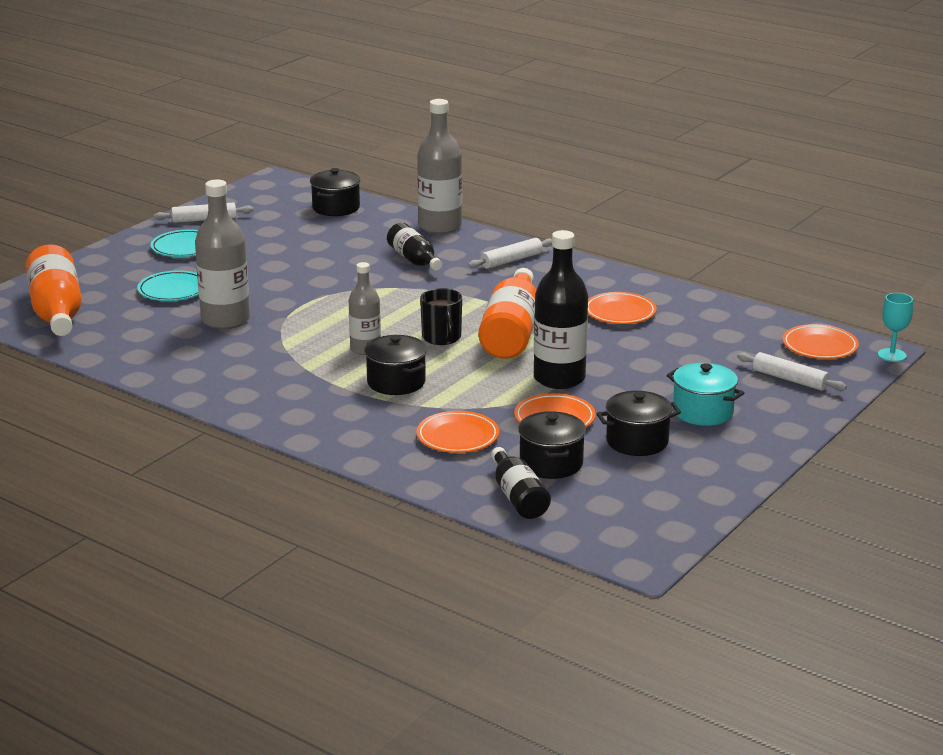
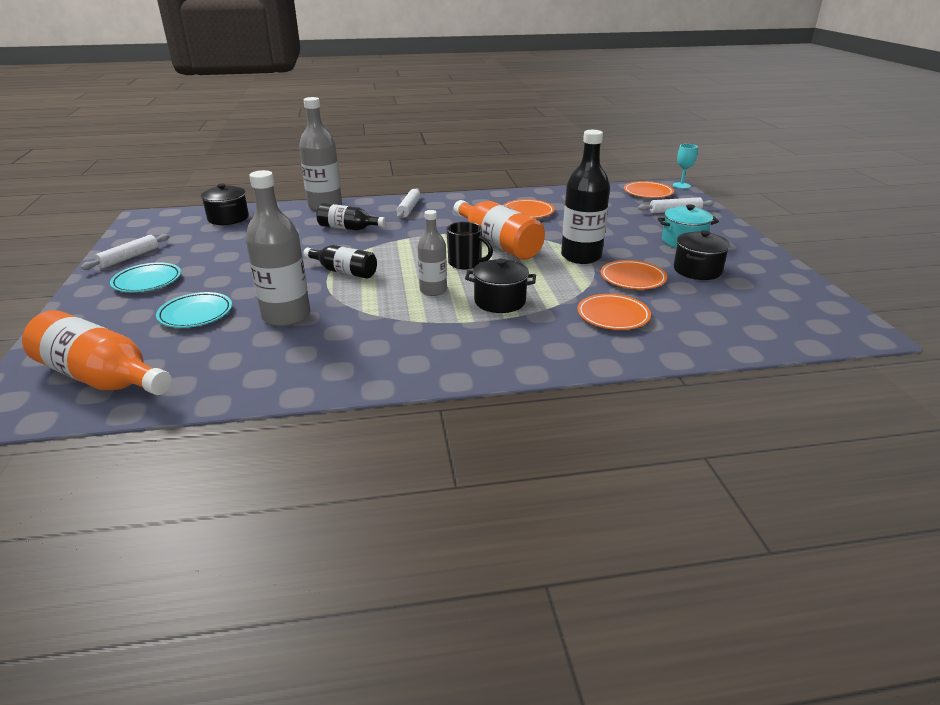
camera: 45 degrees left, 5 degrees up
(518, 497) = (730, 333): black bottle -> black bottle (344, 272)
(551, 463) = (694, 304): black pot -> none

